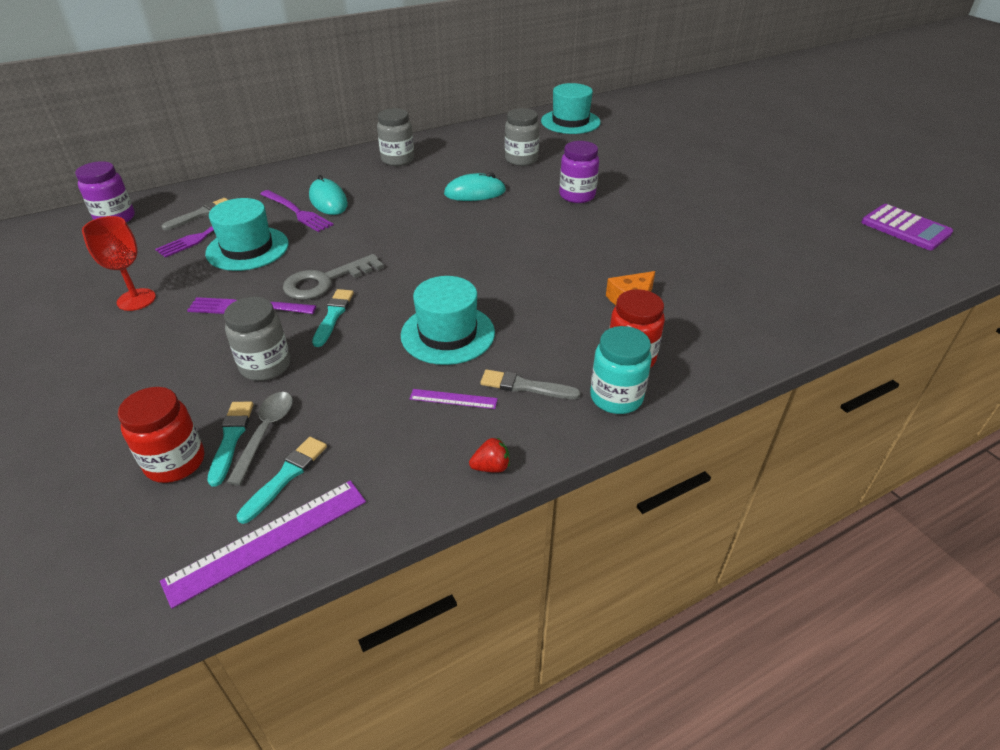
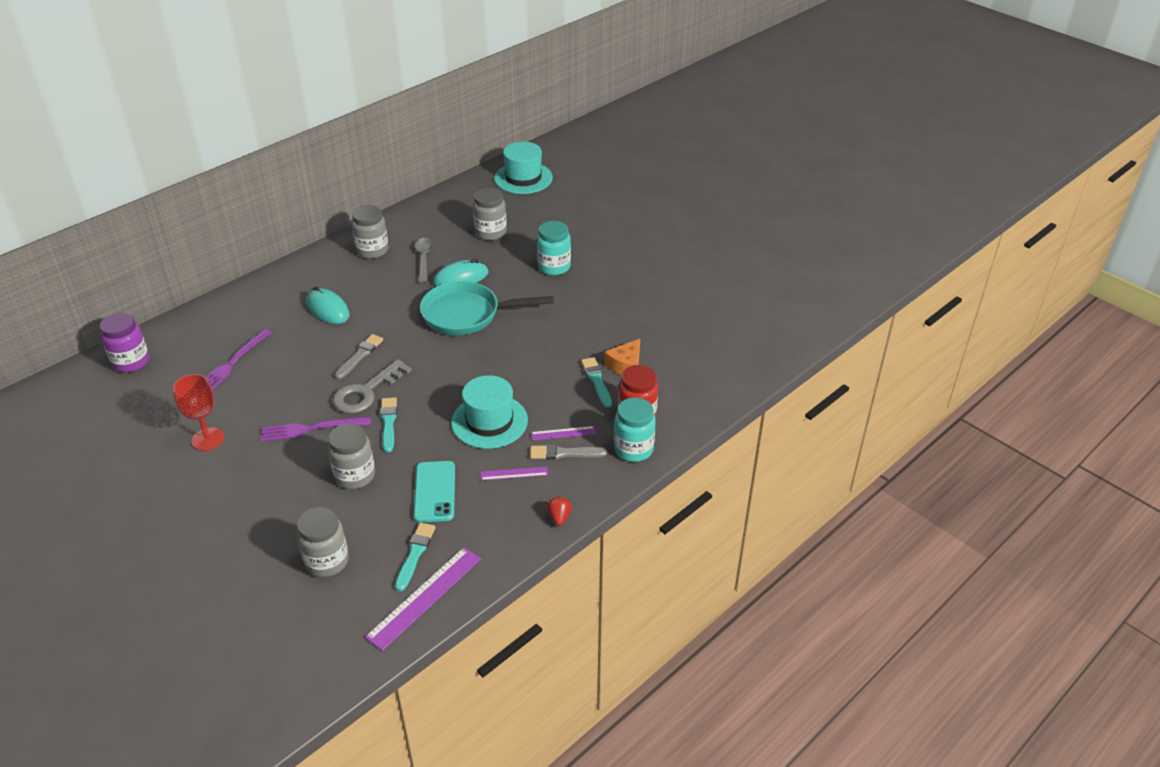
camera: 15 degrees left, 0 degrees up
(175, 462) = (327, 561): red jar -> grey jar
(200, 214) = (212, 343): grey brush -> grey brush (360, 356)
(231, 439) = (359, 536): turquoise brush -> turquoise brush (596, 381)
(247, 248) = (279, 372): turquoise hat -> none
(265, 433) = (383, 527): grey spoon -> grey spoon (424, 259)
(297, 212) = (305, 326): purple fork -> none
(347, 402) = (434, 492): none -> turquoise phone
(467, 225) = (467, 315): none -> turquoise pan
(491, 467) = (559, 517): red strawberry -> red strawberry turned 60 degrees counterclockwise
(531, 362) = (563, 433): none -> purple ruler
(577, 196) = (554, 267): purple jar -> turquoise jar
(905, 228) = (830, 258): purple calculator -> none

